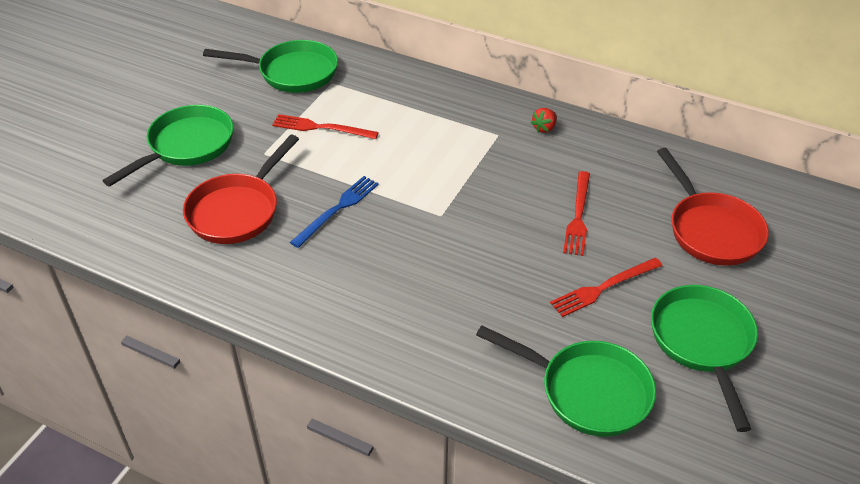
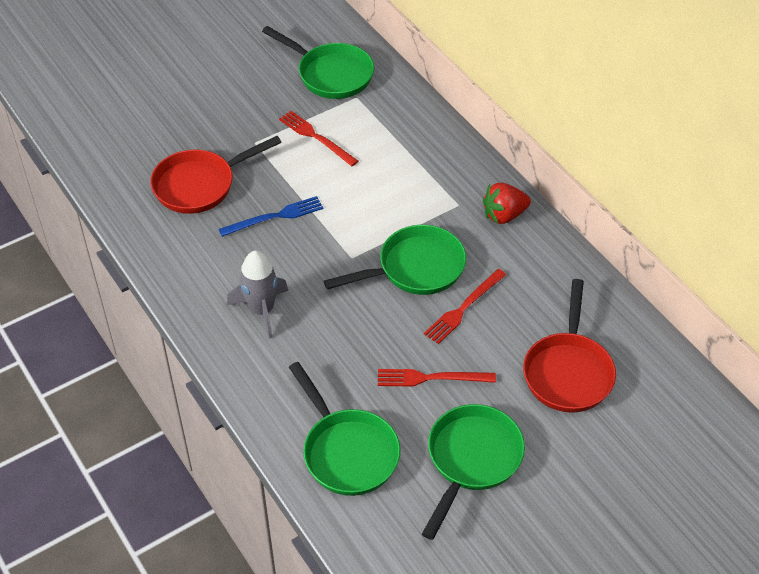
camera: 30 degrees right, 5 degrees up
(186, 146) = (200, 111): green pan -> green pan (415, 268)
(393, 298) = (261, 310): none -> grey rocket
(544, 128) = (504, 215): red strawberry -> red strawberry, size x1.65

